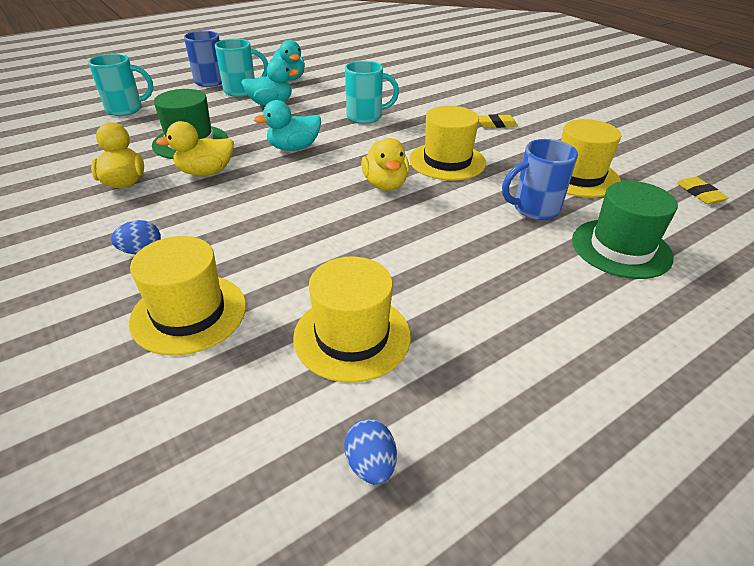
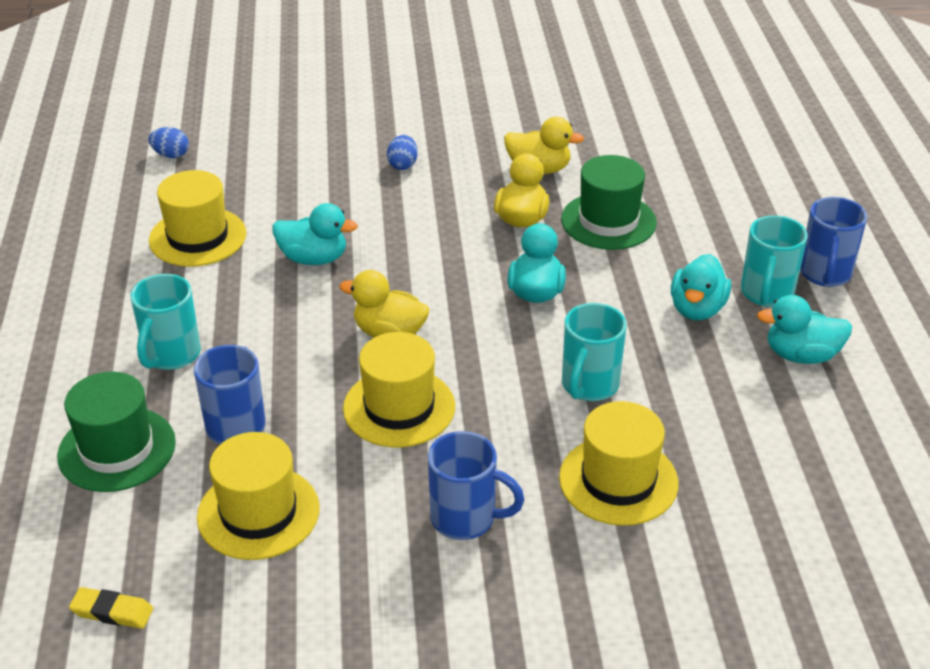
camera: 120 degrees right, 0 degrees up
(126, 109) = (746, 189): turquoise mug -> turquoise mug (171, 355)
(189, 313) = (299, 174): yellow hat -> yellow hat (618, 480)
(328, 247) = (314, 258): none -> turquoise duck
(371, 464) = (98, 212): blue egg -> blue egg (171, 155)
(496, 124) = (465, 518): yellow eraser -> blue mug

